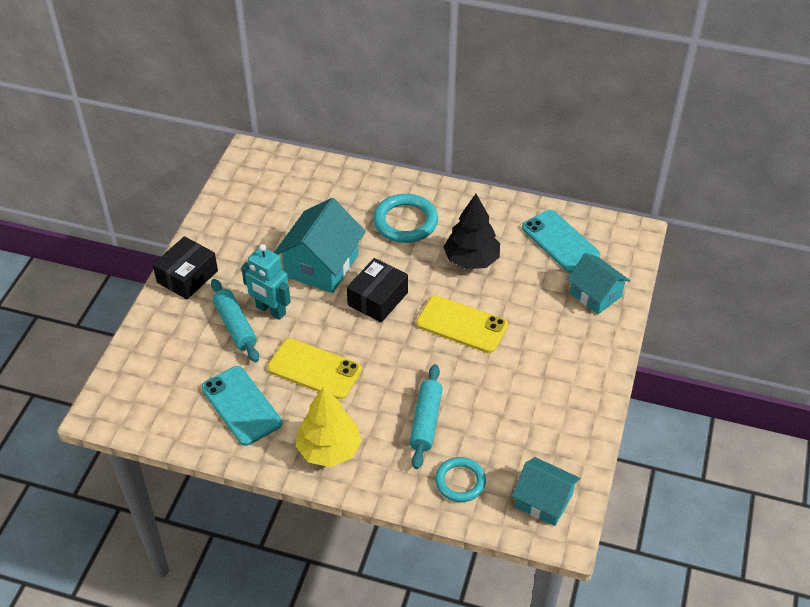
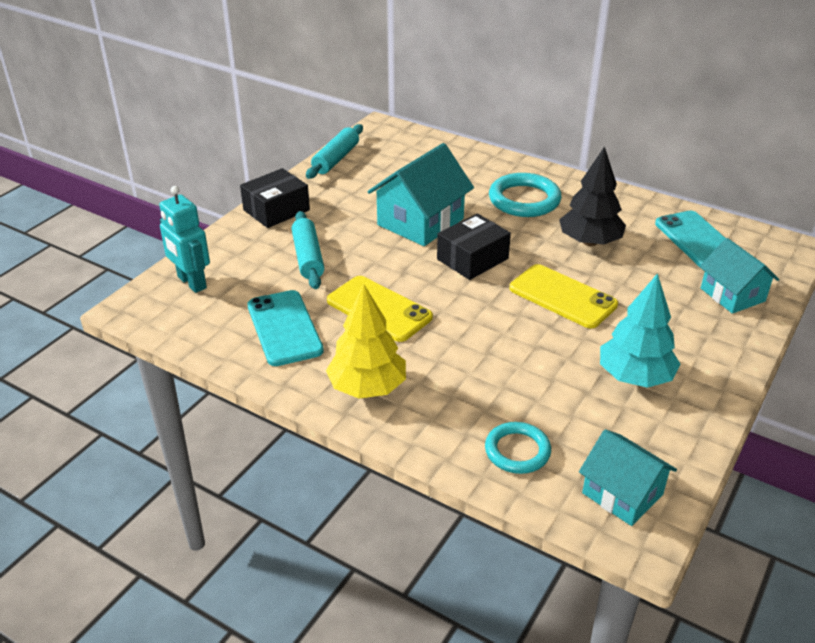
camera: 15 degrees right, 10 degrees down
(270, 310) = (351, 250): turquoise robot -> turquoise robot (191, 283)
(425, 421) = (492, 381): turquoise rolling pin -> turquoise rolling pin (335, 159)
(534, 393) = (635, 377): none -> turquoise tree

